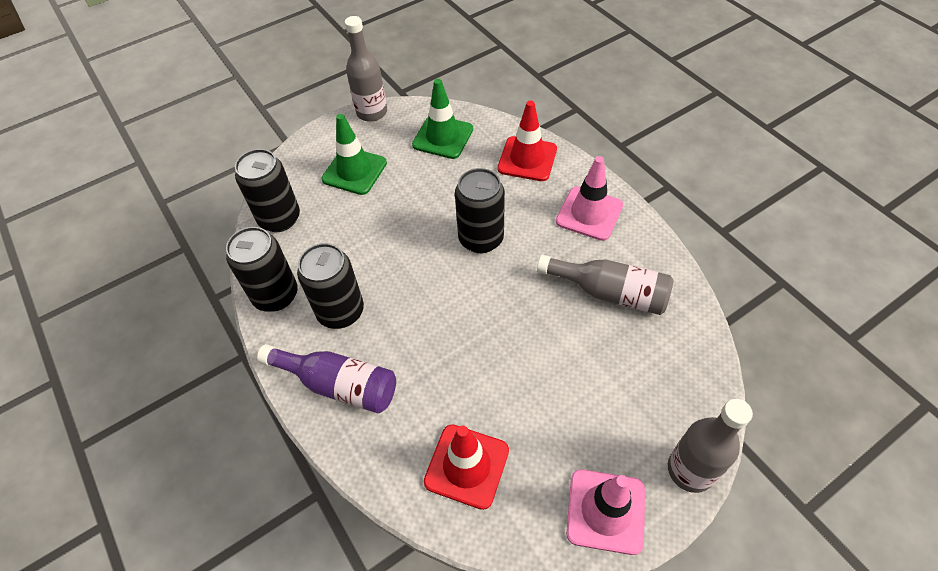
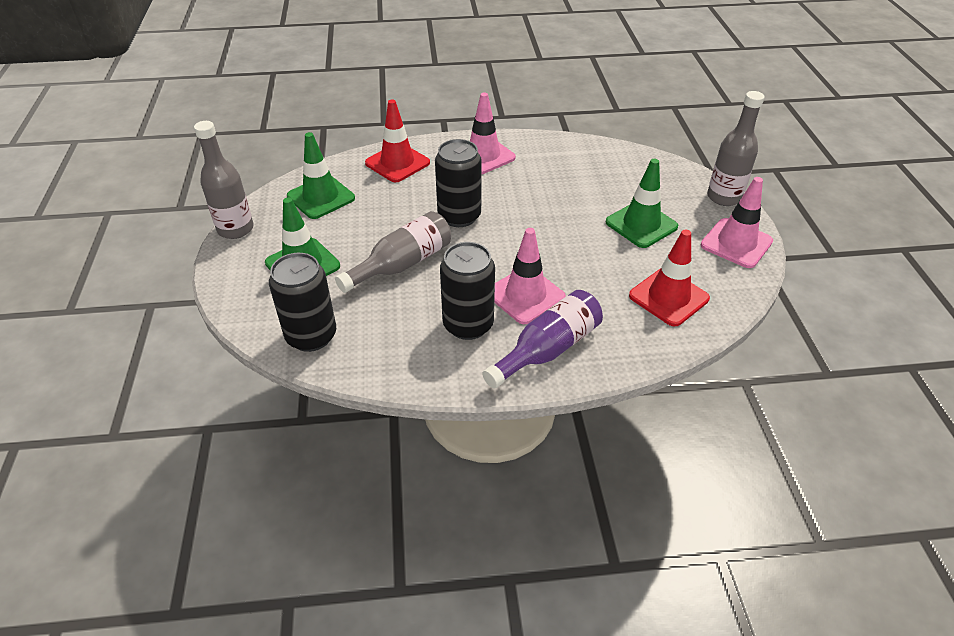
camera: 65 degrees left, 10 degrees down
(275, 295) = (411, 366): black can -> none
(400, 338) = (525, 295): none -> pink traffic cone
(573, 397) = (641, 224): none -> green traffic cone
(610, 292) = (564, 174): grey bottle -> grey bottle (402, 264)

